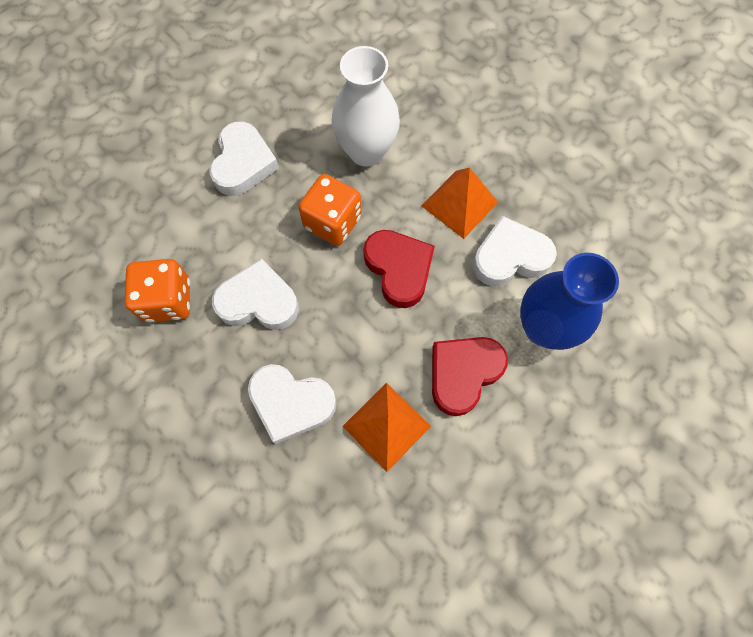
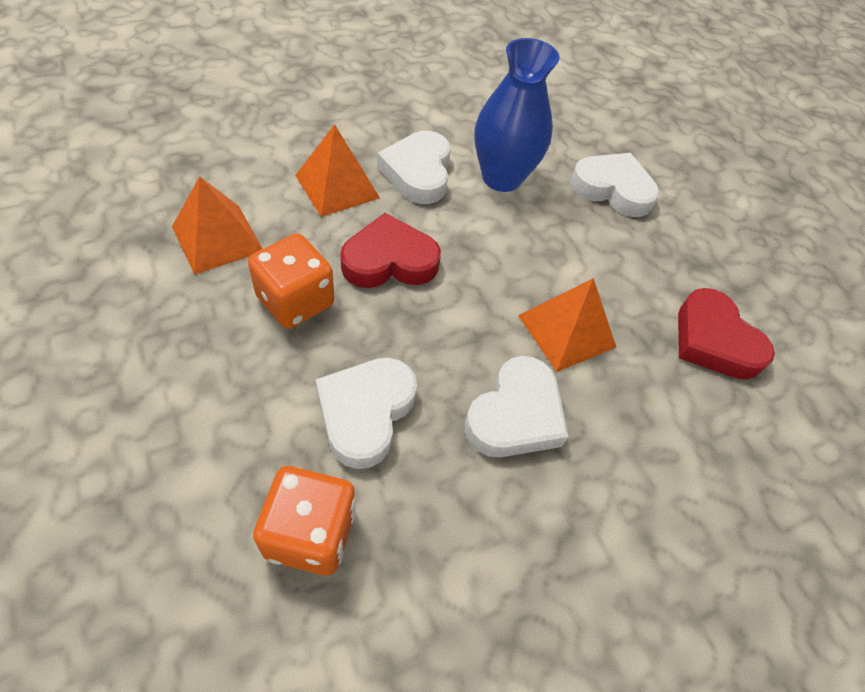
camera: 80 degrees left, 15 degrees down
(243, 163) = (142, 372): white heart -> white heart (612, 189)
(366, 151) = (217, 239): white vase -> orange pyramid
(463, 374) = (528, 250): red heart -> red heart (714, 341)

